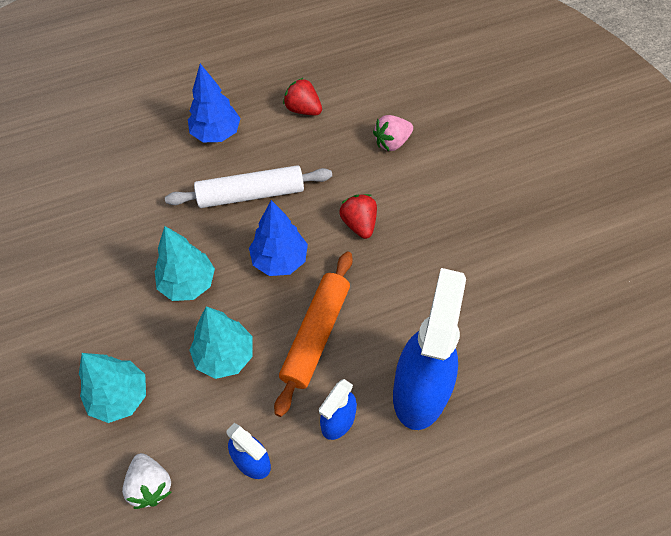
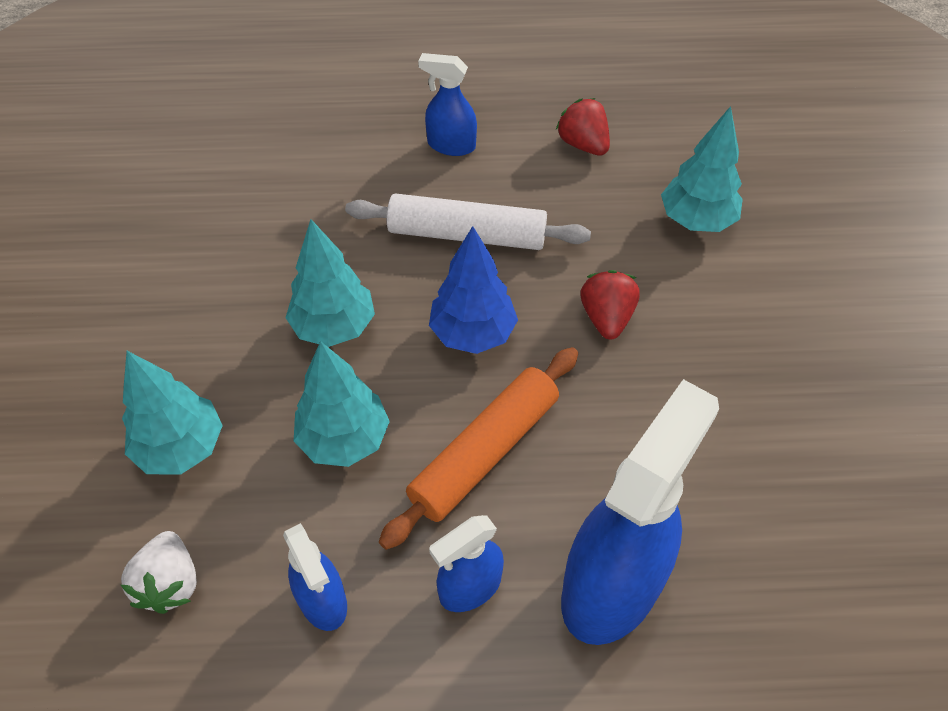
camera: 20 degrees right, 5 degrees down
(216, 134) = (451, 145): blue tree -> blue spray bottle
(392, 142) = (696, 220): pink strawberry -> turquoise tree

